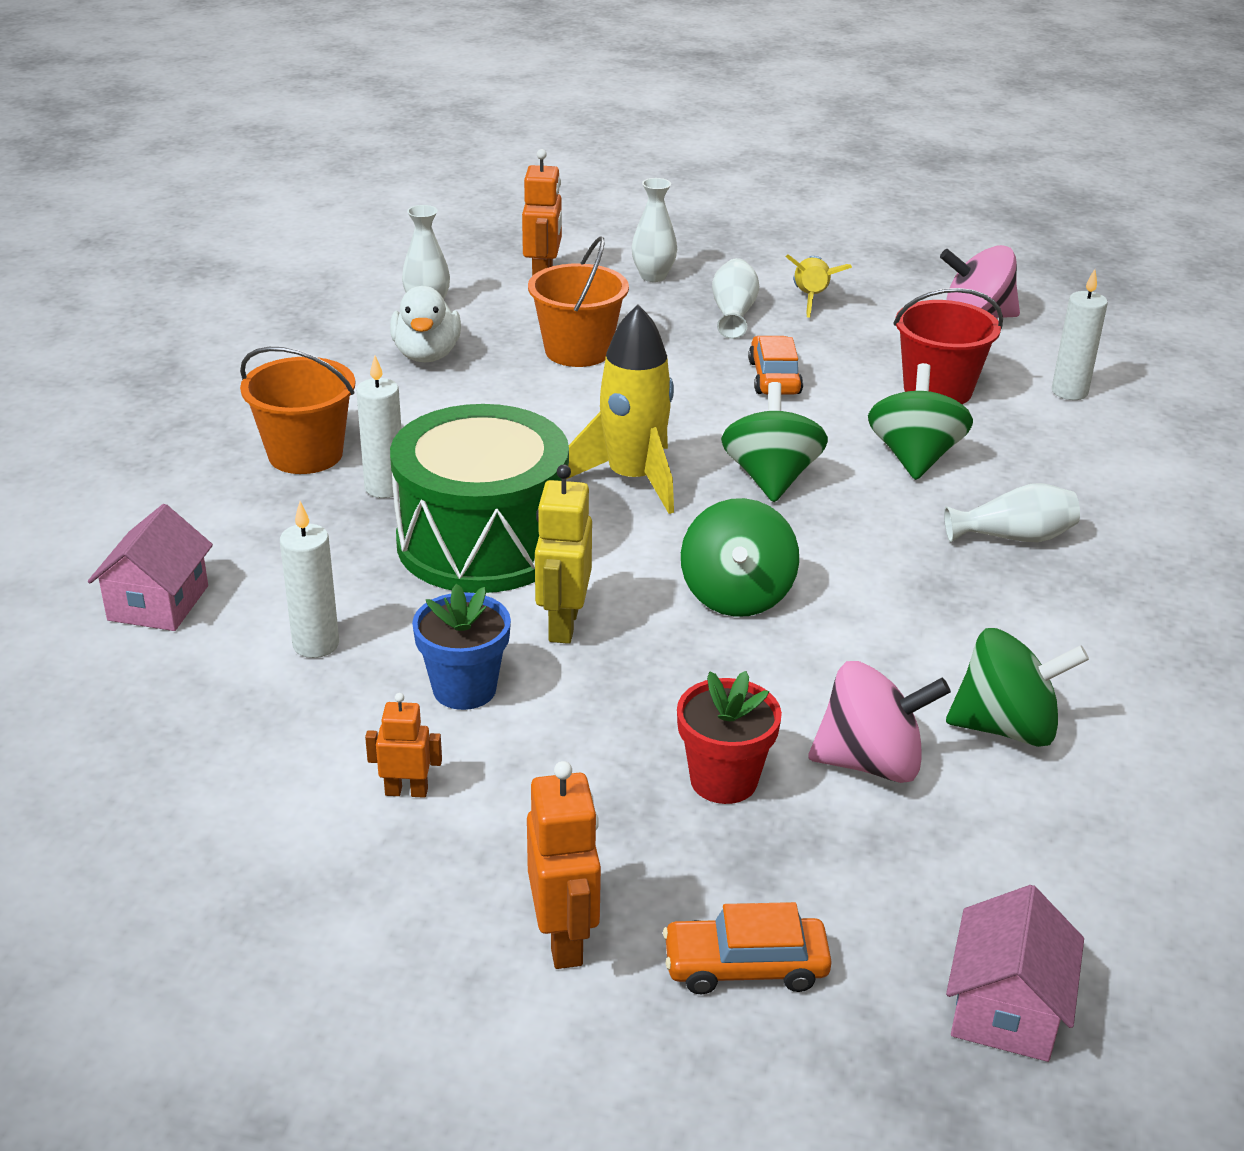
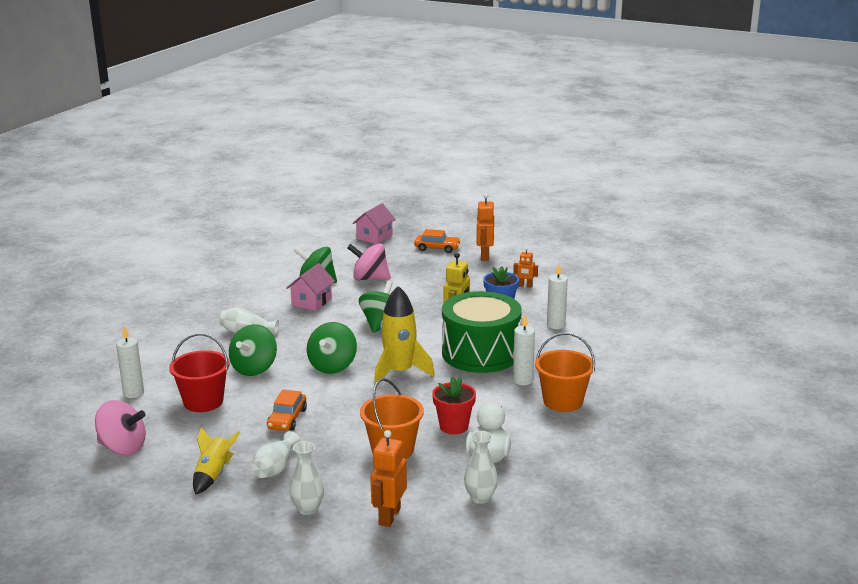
camera: 165 degrees left, 10 degrees down
(158, 603) = (622, 344): pink house -> pink house (311, 302)
(723, 780) = (420, 279): red flower pot -> red flower pot (454, 426)

